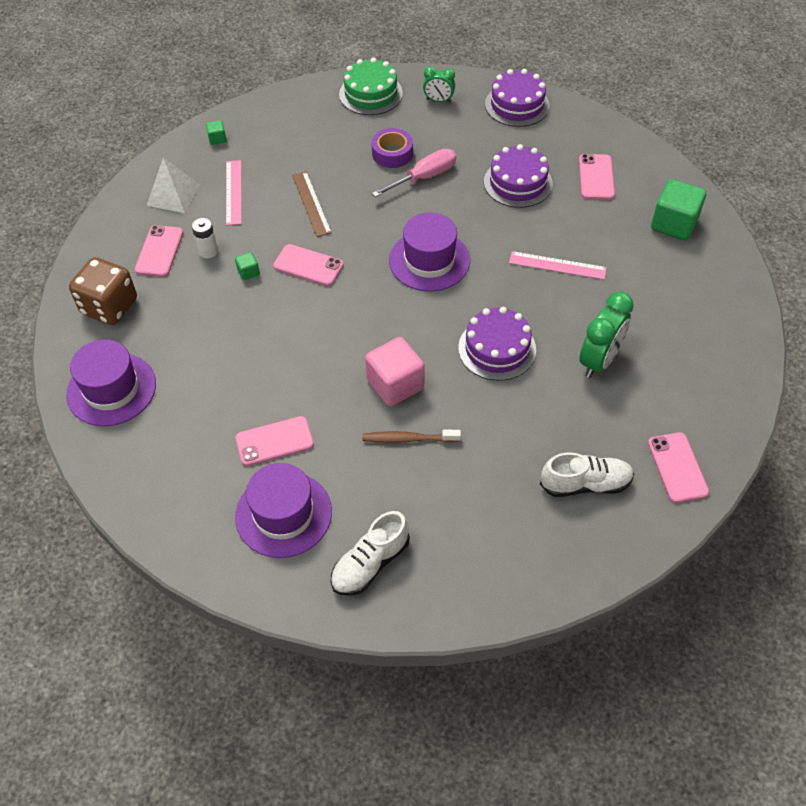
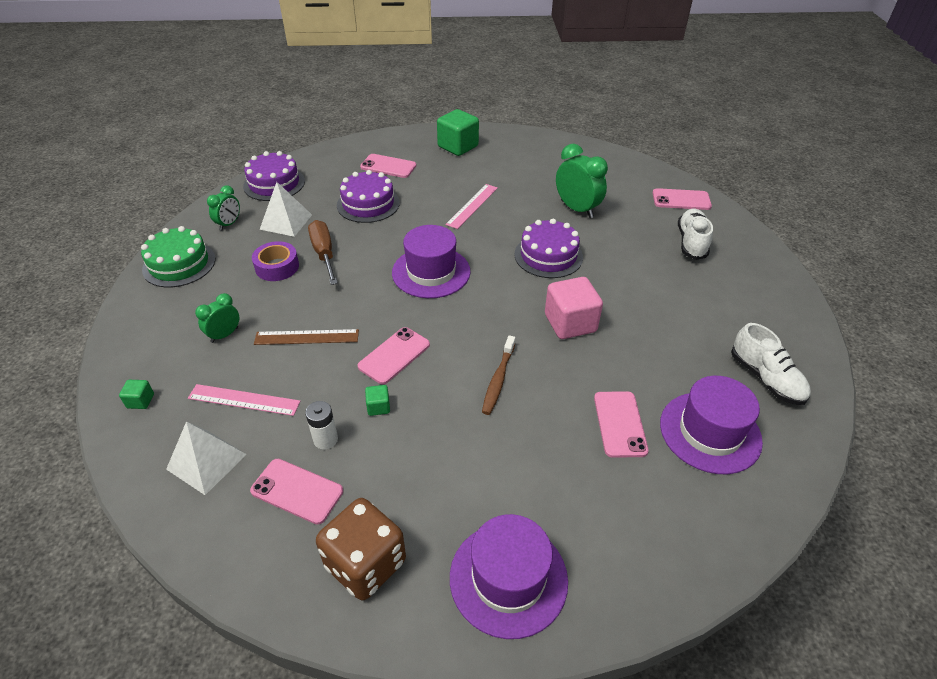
camera: 75 degrees left, 10 degrees down
(297, 154) = (224, 335): none -> green clock
(408, 439) = (633, 327): brown toothbrush -> brown toothbrush (498, 380)
(424, 177) = (324, 254): pink screwdriver -> brown screwdriver
(460, 135) = (286, 222): none -> white pyramid

